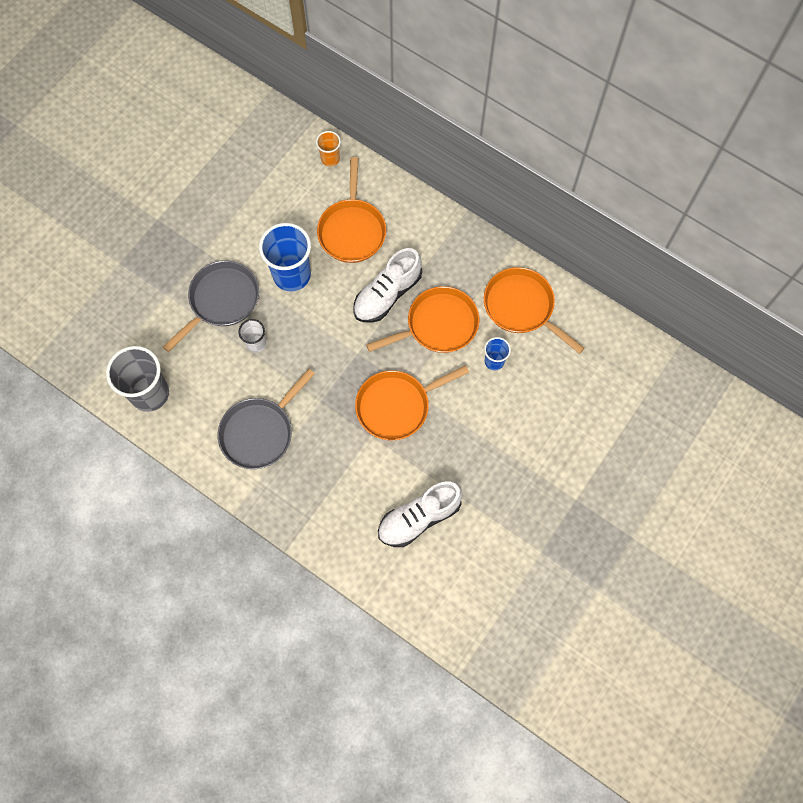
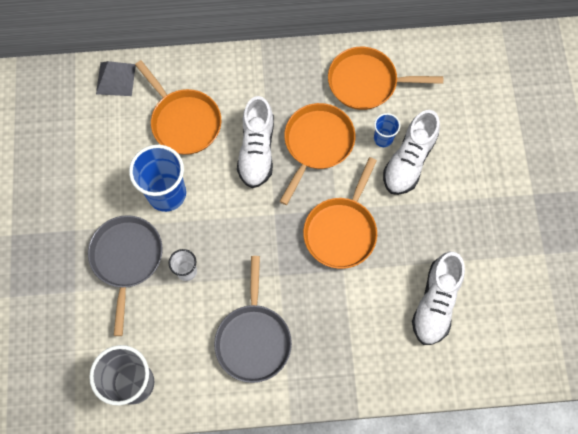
camera: 40 degrees left, 0 degrees up
(330, 159) = (116, 79): orange cup -> grey pyramid
(499, 394) = (409, 160): none -> white shoe

